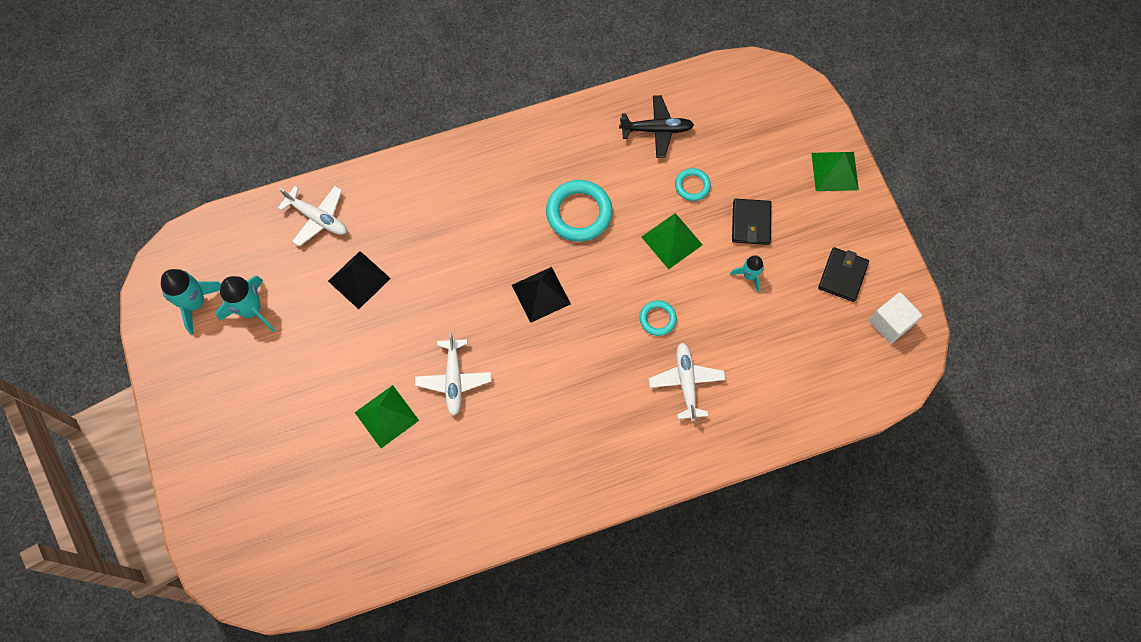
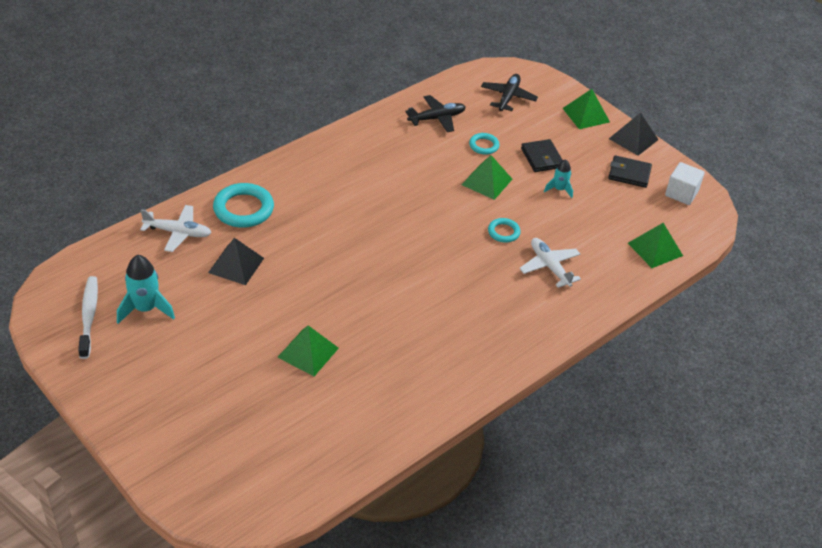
camera: 25 degrees left, 25 degrees down
(195, 303) = (89, 316): turquoise rocket -> white toothbrush
(454, 380) = (355, 312): white plane -> none
(541, 294) = (399, 239): black pyramid -> black pyramid (633, 139)
(579, 213) = (403, 181): turquoise ring -> turquoise ring (243, 209)
(754, 118) = (508, 97): none -> black plane
(818, 394) = (655, 249): none -> green pyramid
(842, 276) = (629, 174): black wallet -> black wallet turned 75 degrees counterclockwise

